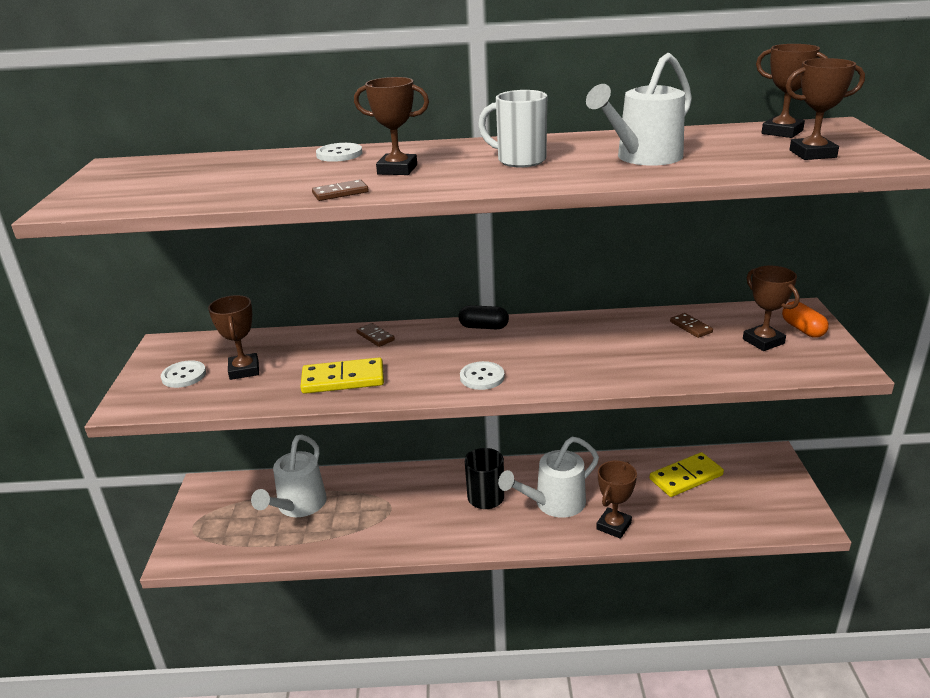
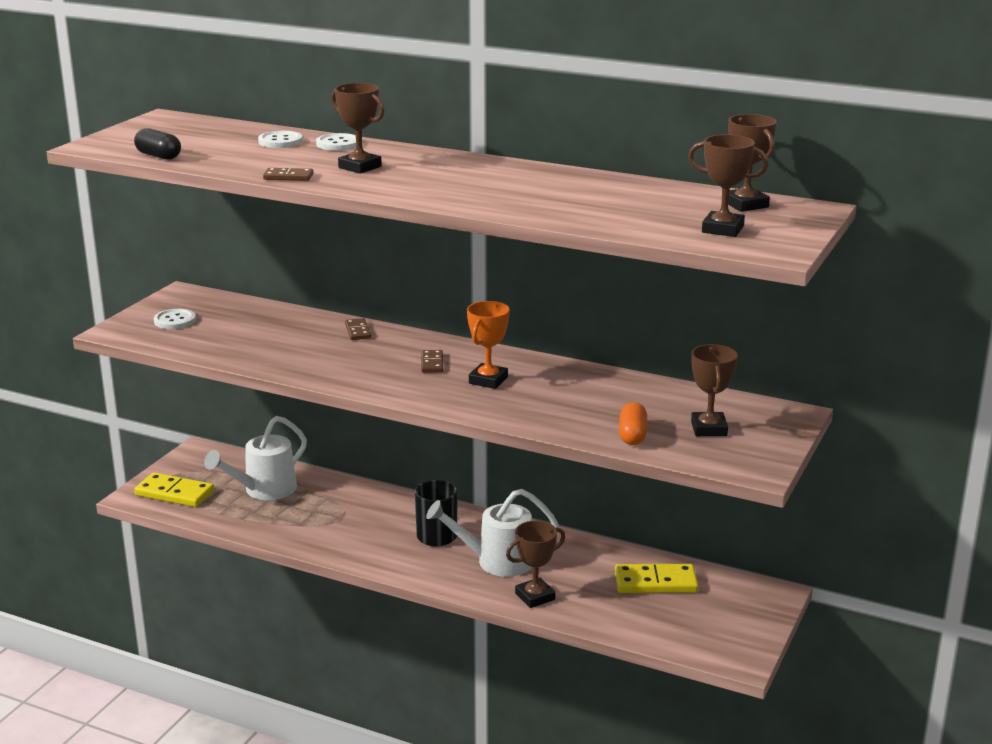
camera: 25 degrees right, 5 degrees down
(244, 370) = (224, 329): brown trophy -> none
(343, 379) = (294, 357): yellow domino -> yellow domino (175, 493)
(482, 377) = (409, 386): white button -> white button (280, 141)
(483, 327) = (461, 348): black capsule -> black capsule (158, 156)
(519, 160) = (467, 180): white mug -> none
(542, 350) = (488, 380): none -> orange trophy
(643, 158) = (570, 200): white watering can -> none
(691, 327) = (656, 399): brown domino -> brown domino (432, 363)
(803, 329) = (766, 430): orange capsule -> orange capsule (632, 435)

